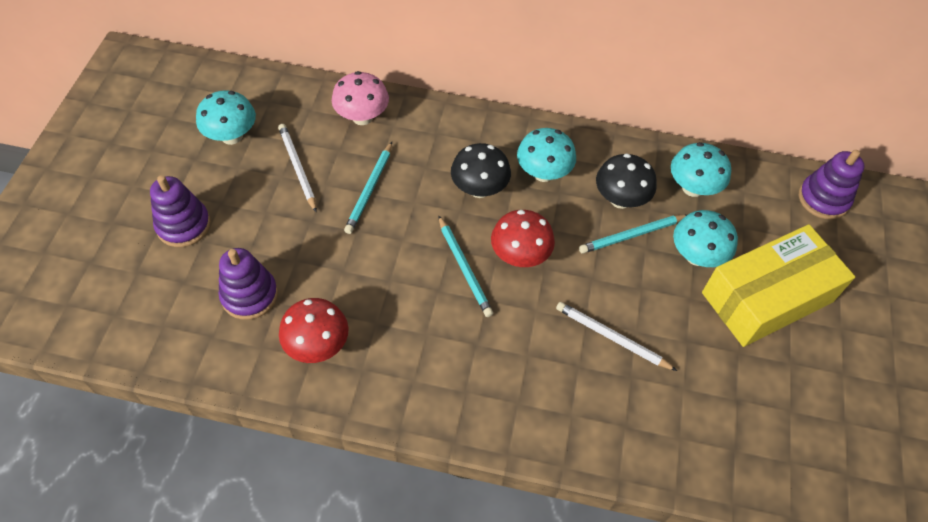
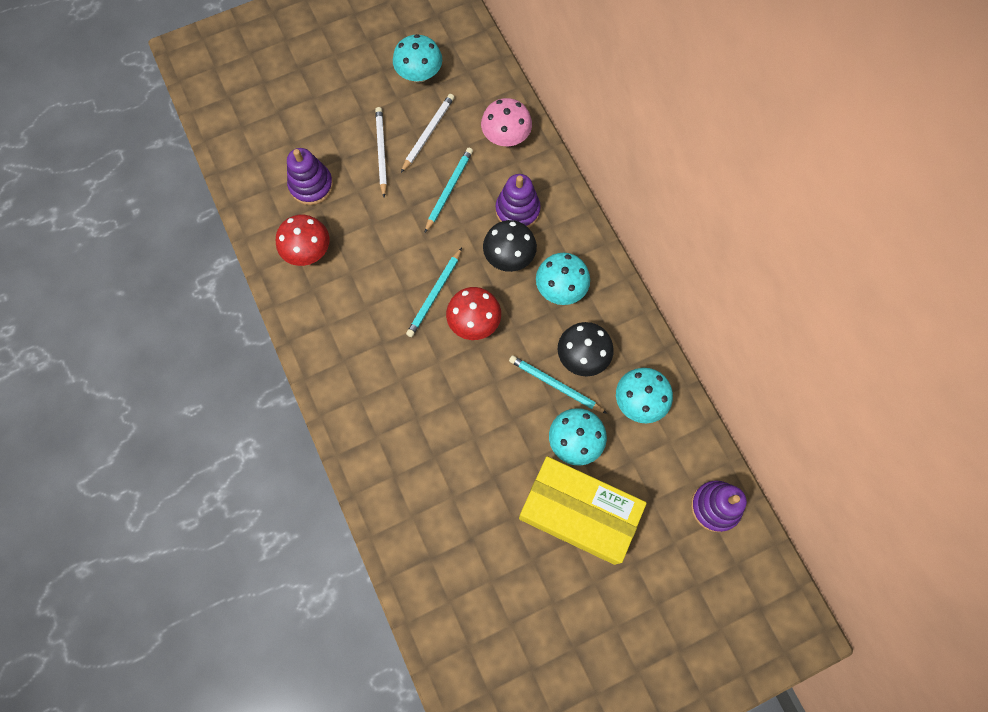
camera: 55 degrees right, 15 degrees up
(183, 225) = (329, 107): purple stacking toy -> purple stacking toy (517, 210)
(370, 189) = (448, 190): turquoise pencil -> turquoise pencil turned 135 degrees clockwise
(612, 338) = (455, 425): white pencil -> white pencil (381, 152)

